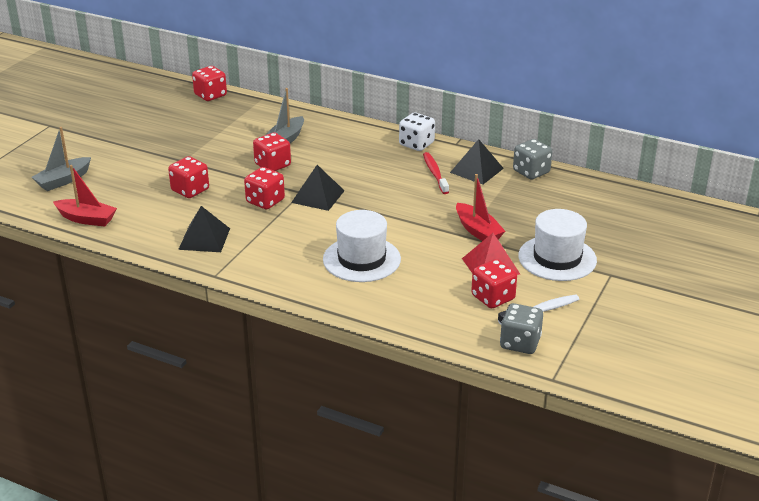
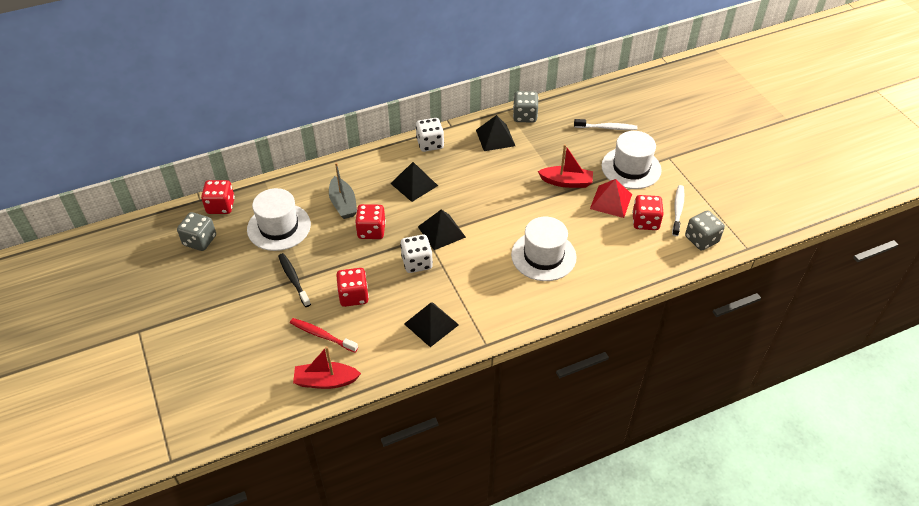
camera: 50 degrees left, 15 degrees up
(63, 180) = (246, 367): grey boat -> none
(87, 219) = (326, 381): red boat -> red boat turned 150 degrees counterclockwise
(164, 104) = (200, 240): none -> grey dice
(174, 158) = (293, 279): none -> black toothbrush
(221, 126) = (279, 227): none -> white hat
(265, 201) = (417, 263): red dice -> white dice
(355, 159) = (414, 184): none -> black pyramid
(435, 173) = (477, 158): red toothbrush -> red toothbrush (322, 335)
(592, 221) = (607, 128): none -> white toothbrush

